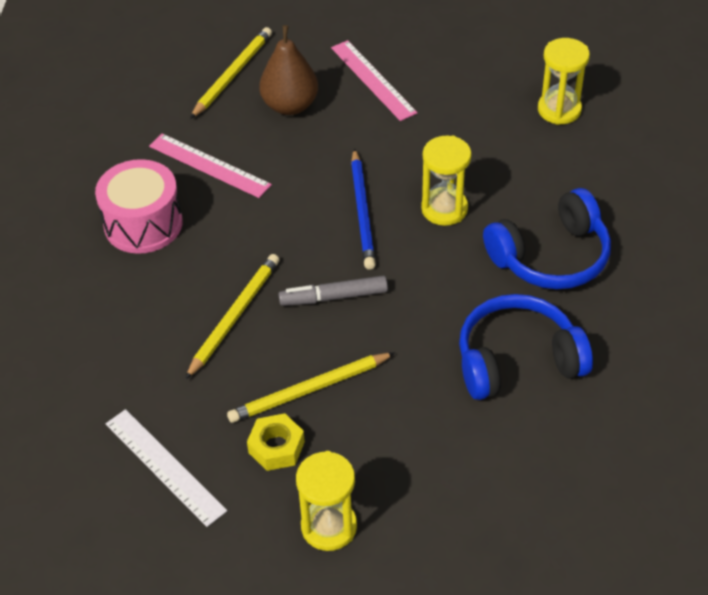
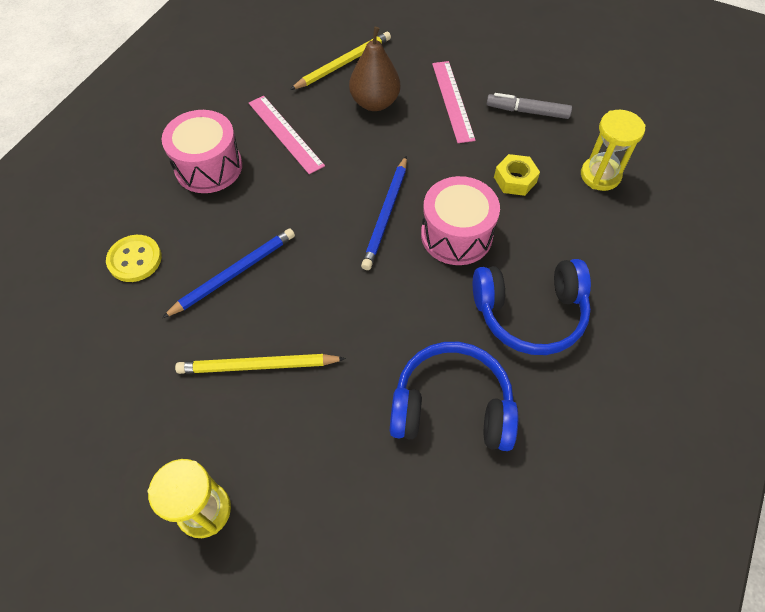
camera: 20 degrees right, 10 degrees up
(118, 338) = (135, 259): none -> yellow button
(165, 466) = (105, 393): white ruler -> none
(234, 316) = (234, 273): yellow pencil -> blue pencil
(276, 447) = (202, 411): yellow nut -> yellow nut (515, 180)
(333, 297) = (323, 285): grey marker -> grey marker (527, 111)
(444, 209) = (456, 235): yellow hourglass -> pink drum

